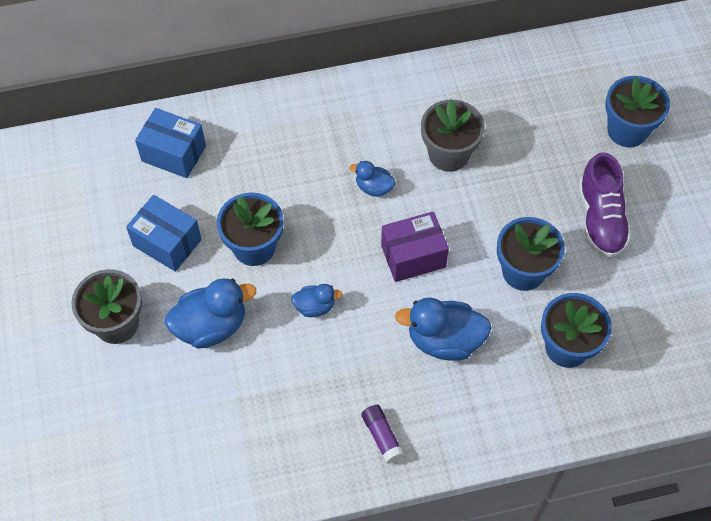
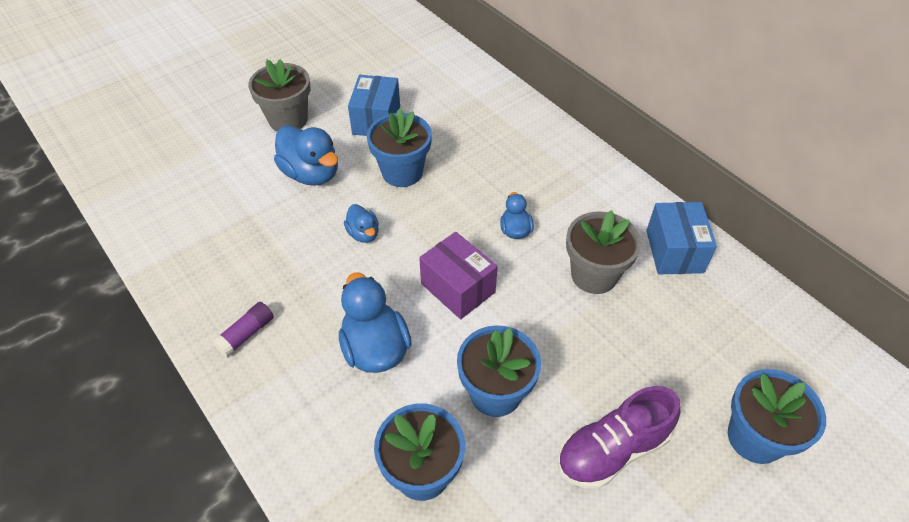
camera: 65 degrees right, 10 degrees down
(173, 153) = (462, 94): blue box -> blue box (674, 251)

